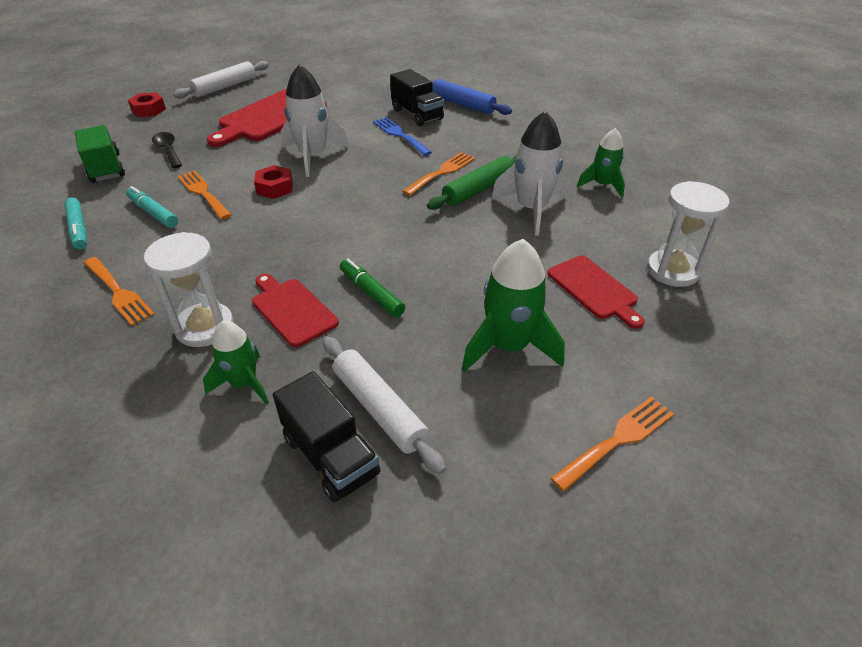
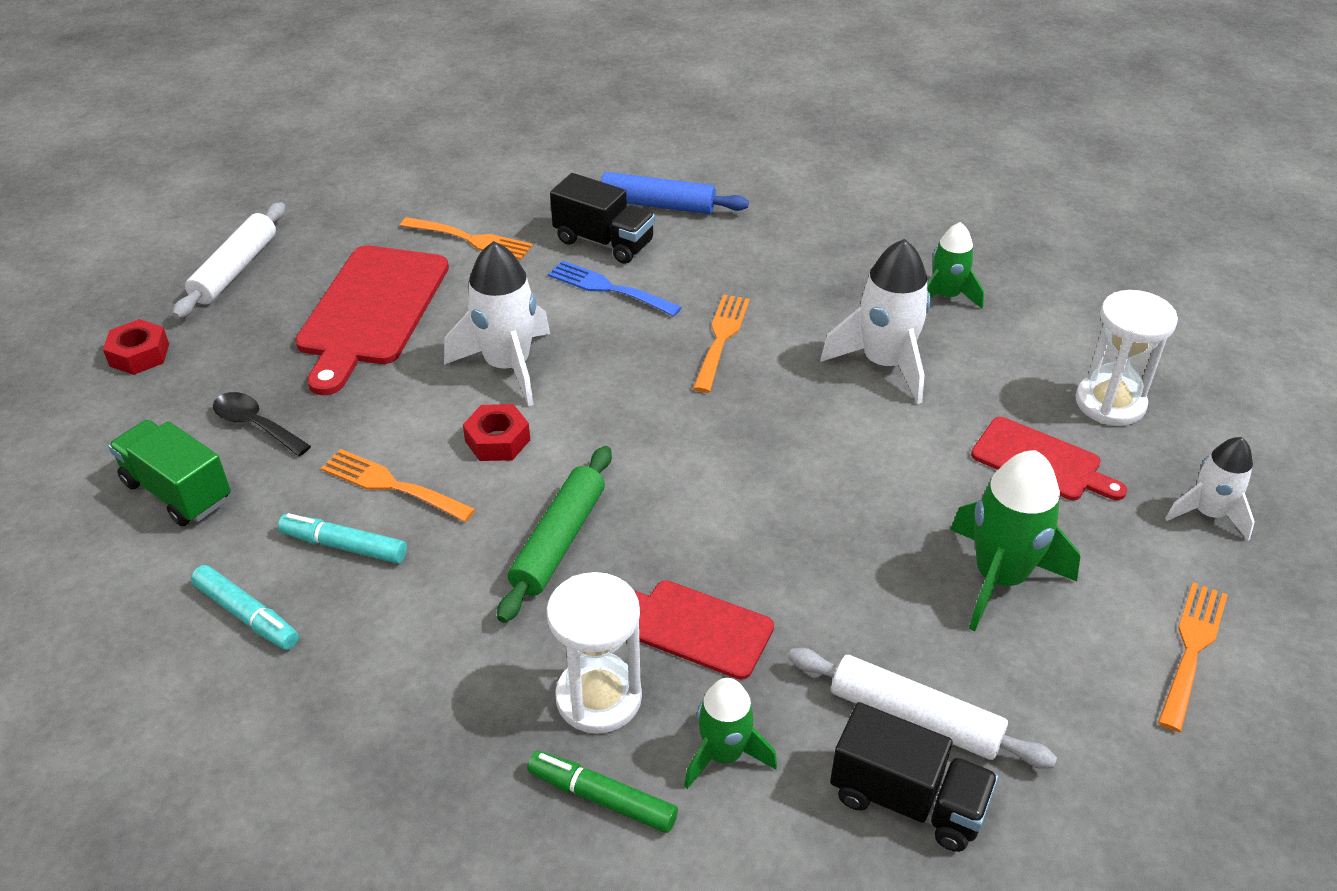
camera: 25 degrees left, 0 degrees up
(118, 292) = (421, 694): orange fork -> orange fork (471, 239)
(371, 293) = (779, 564): green marker -> green marker (602, 798)
(479, 189) = (793, 352): green rolling pin -> green rolling pin (559, 541)
(699, 358) = (1208, 514): none -> white rocket

